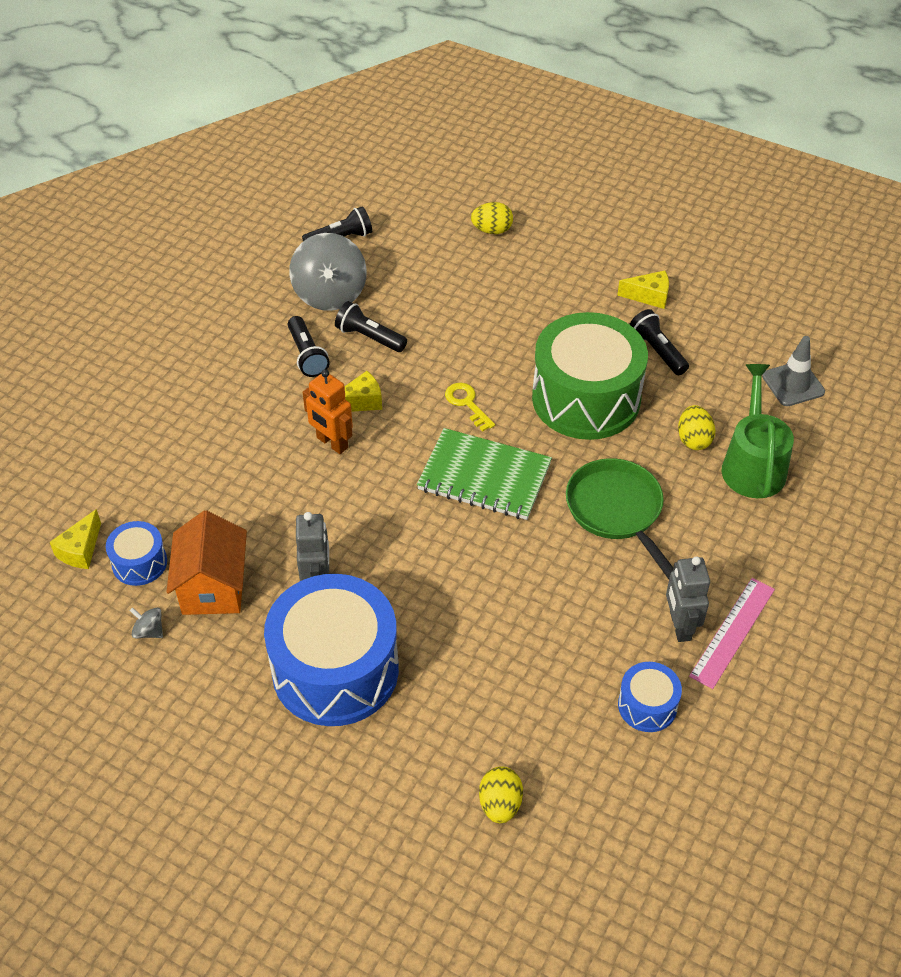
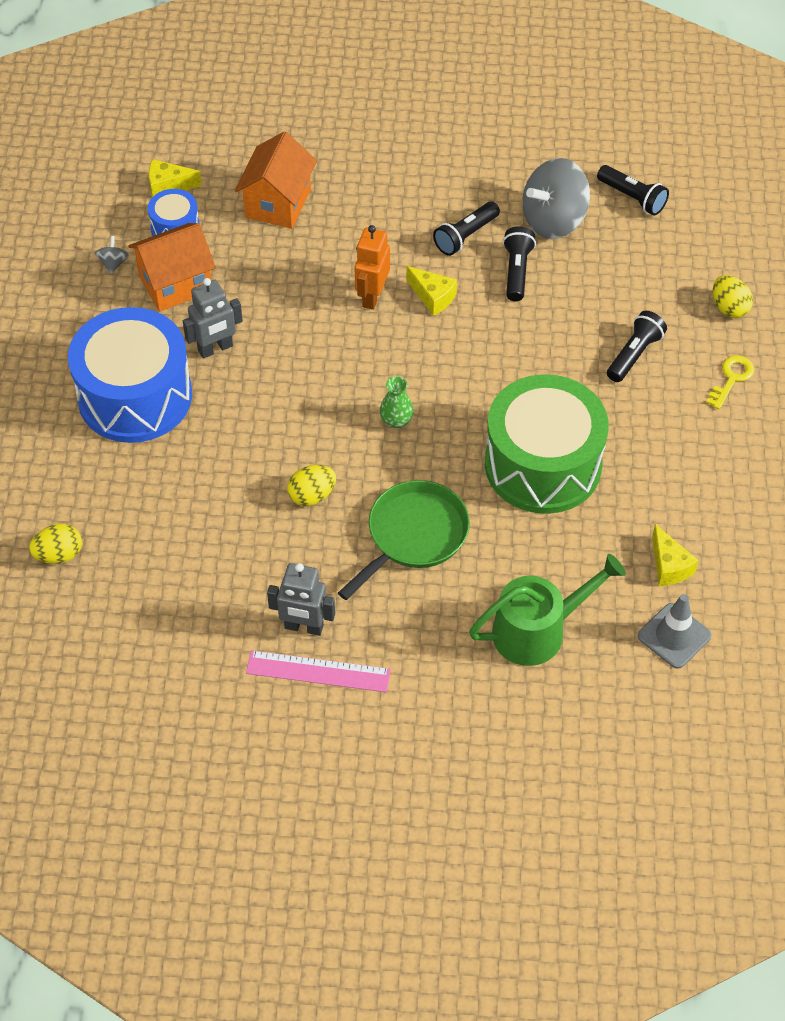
camera: 65 degrees right, 5 degrees up
(169, 471) = (278, 203): none -> orange house
(467, 403) = (478, 375): yellow key -> yellow key (731, 378)
(484, 477) = (396, 420): green notebook -> green vase
(647, 706) = (204, 628): blue drum -> none
(649, 296) = (722, 471): yellow cheese -> yellow cheese (669, 566)
(657, 351) = (646, 502): black flashlight -> black flashlight (634, 354)
(679, 626) = (304, 627): grey robot -> grey robot turned 135 degrees counterclockwise
(693, 439) = (541, 570): yellow egg -> yellow egg (312, 495)

